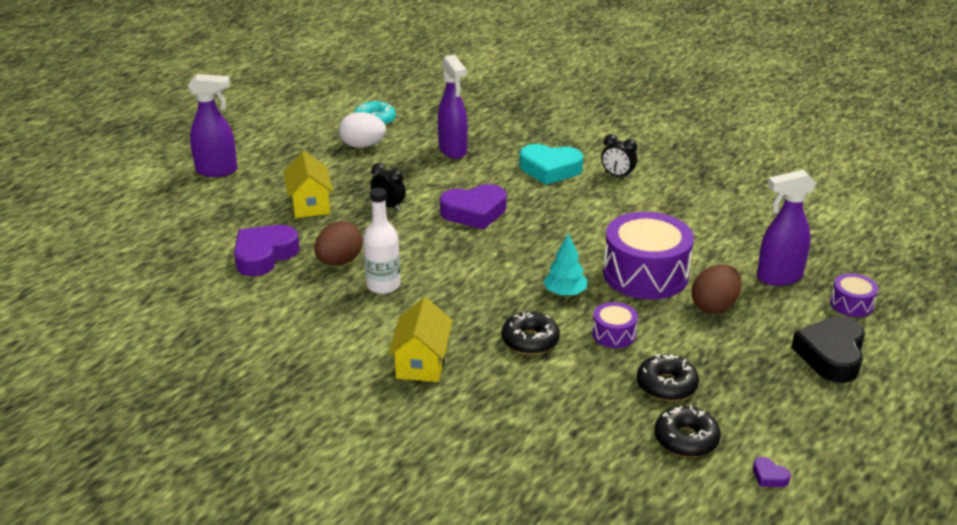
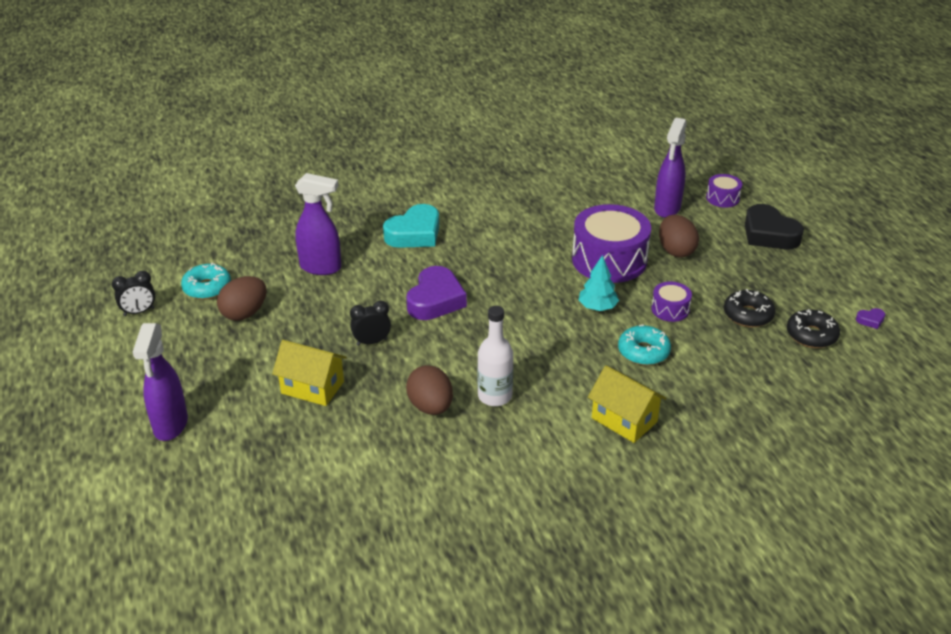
camera: 55 degrees left, 5 degrees up
(217, 171) = (170, 425): purple spray bottle -> purple spray bottle turned 150 degrees clockwise
(264, 255) = (370, 451): purple heart -> none
(363, 146) = (244, 313): white egg -> brown egg
(530, 340) = (643, 352): black donut -> turquoise donut
(617, 176) = (463, 208): black clock -> black clock (139, 312)

